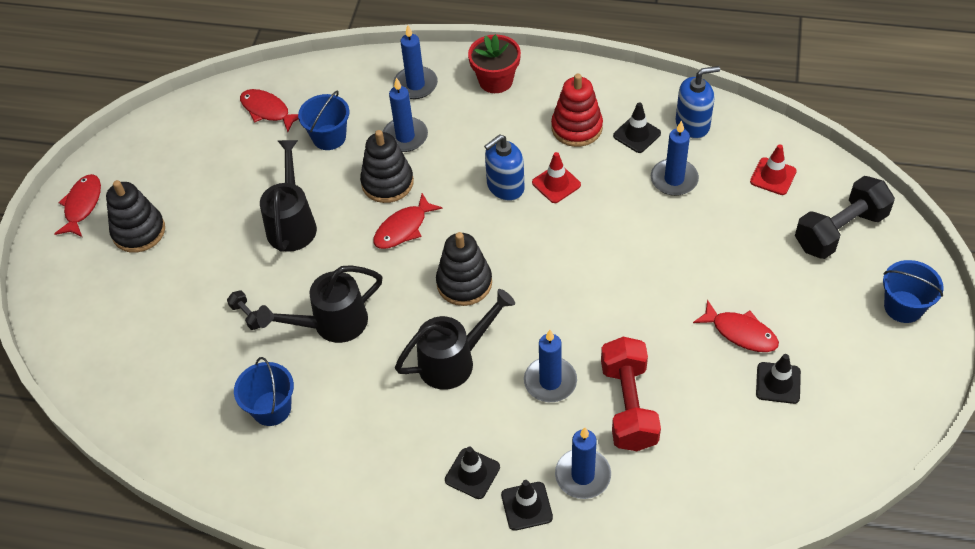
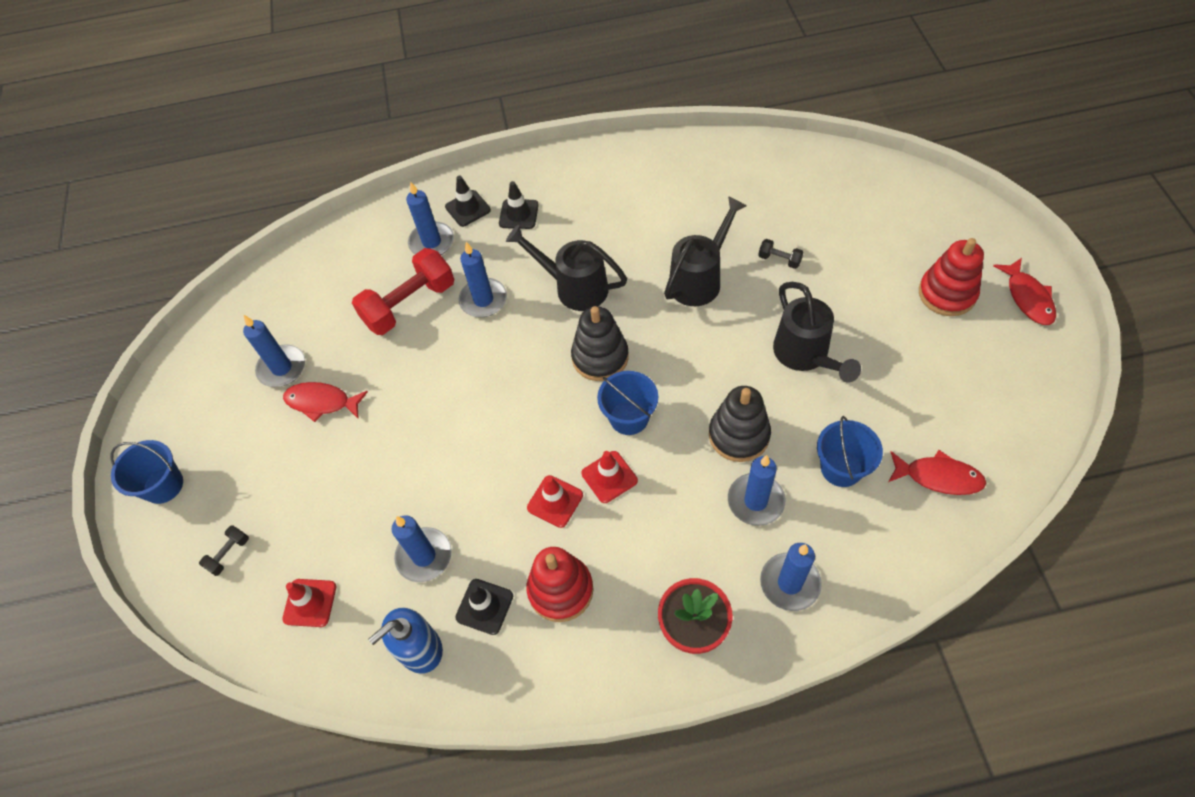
camera: 160 degrees right, 5 degrees up
(139, 231) = (947, 294): black stacking toy -> red stacking toy
(271, 408) = (704, 201): blue bucket -> blue bucket (629, 417)
(403, 228) = (690, 390): red fish -> none
(454, 361) = (574, 287): black watering can -> black watering can turned 75 degrees clockwise
(505, 187) = (609, 477): blue soap dispenser -> red traffic cone
(628, 405) = (409, 304): red dumbbell -> red dumbbell turned 75 degrees clockwise
(778, 383) = (282, 368): black traffic cone -> blue candle
(840, 231) = (229, 554): black dumbbell -> black dumbbell, size x0.43

